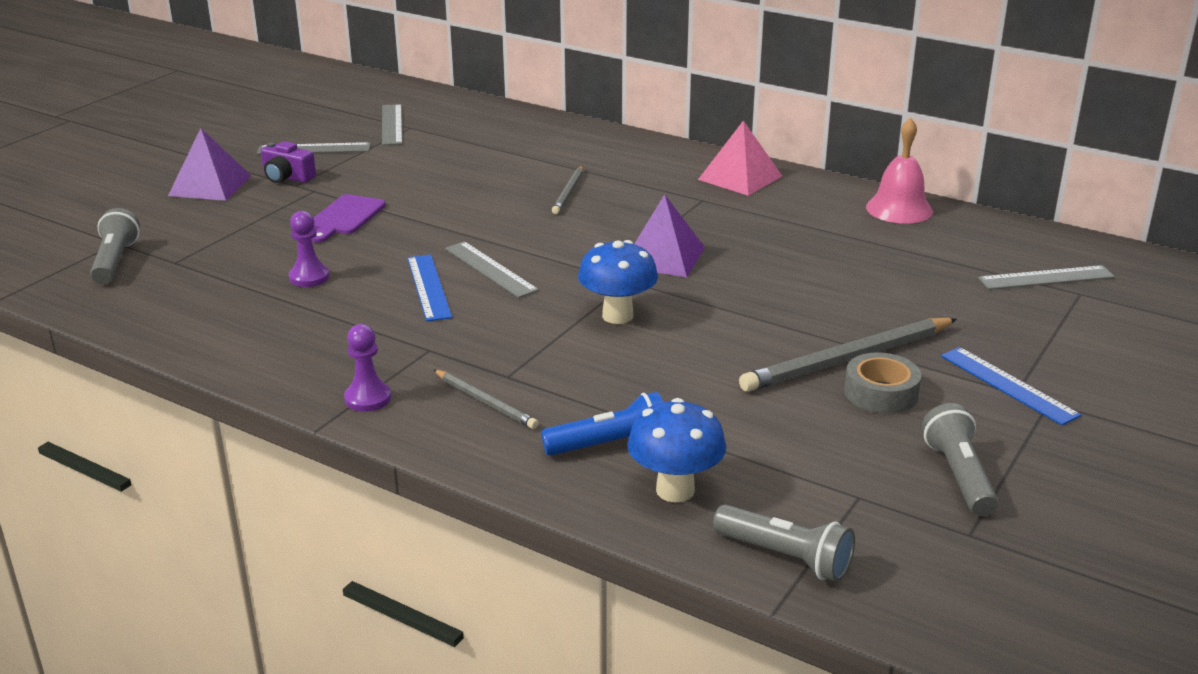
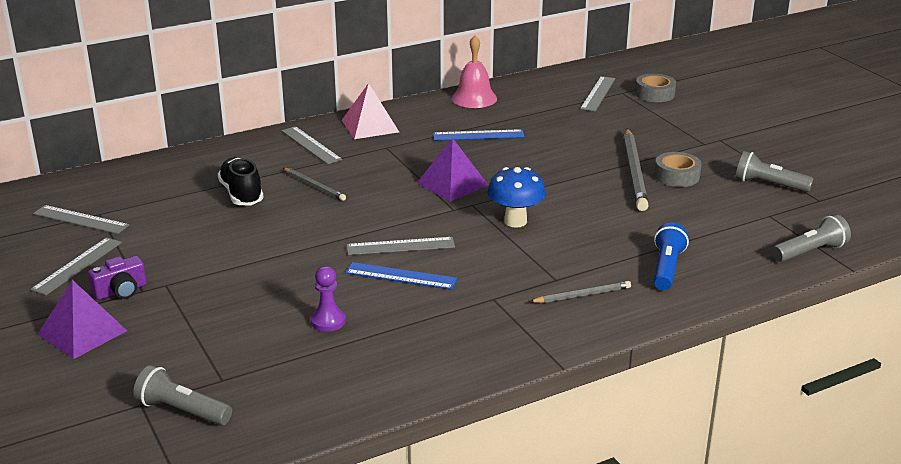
camera: 60 degrees left, 0 degrees up
(345, 217) = (238, 282): purple cutting board -> none
(368, 398) = (539, 337): purple pawn -> none
(512, 167) = (241, 194): none -> black shoe
(654, 164) = (311, 145): none -> grey ruler
(675, 490) = (728, 263): blue mushroom -> none
(1008, 385) = (696, 143): blue ruler -> blue ruler (478, 135)
(1117, 317) = (654, 94): none -> grey tape

